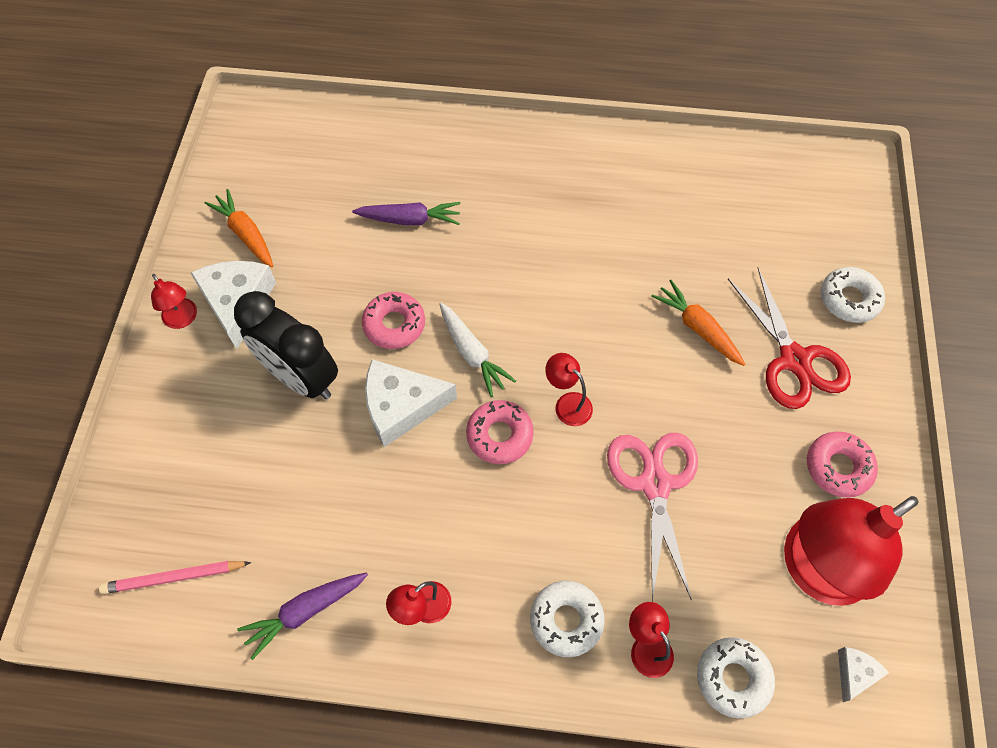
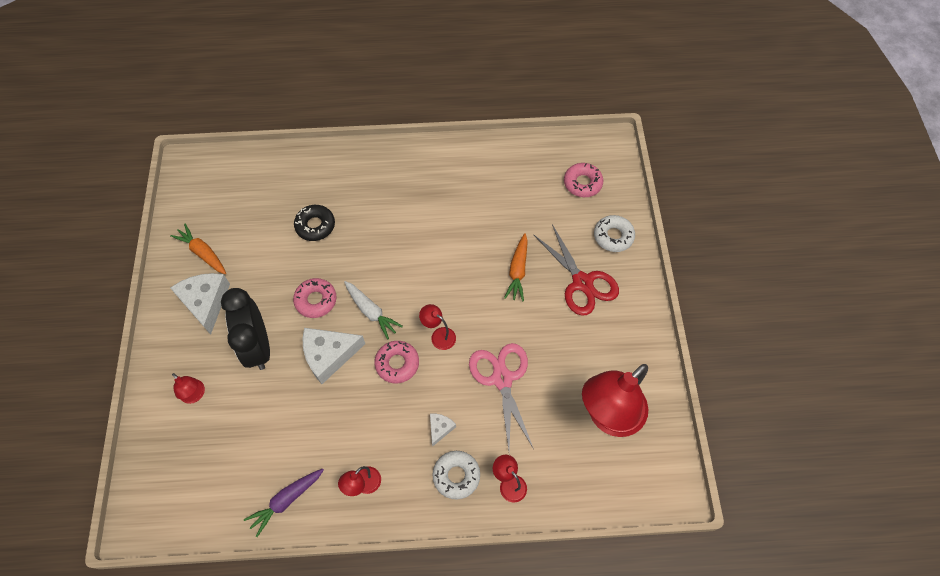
camera: 10 degrees left, 0 degrees up
(174, 578) = (195, 494): pink pencil -> none
(183, 319) = (169, 319): red lamp -> red lamp (195, 395)
(301, 377) = (258, 346): black clock -> black clock turned 45 degrees clockwise
(410, 219) = (315, 225): purple carrot -> black donut
(697, 328) = (518, 271): orange carrot -> orange carrot turned 120 degrees counterclockwise
(733, 678) = (565, 493): white donut -> none
(838, 467) = (617, 348): pink donut -> pink donut (582, 183)
(855, 673) = (639, 476): white cheese -> white cheese (440, 428)

